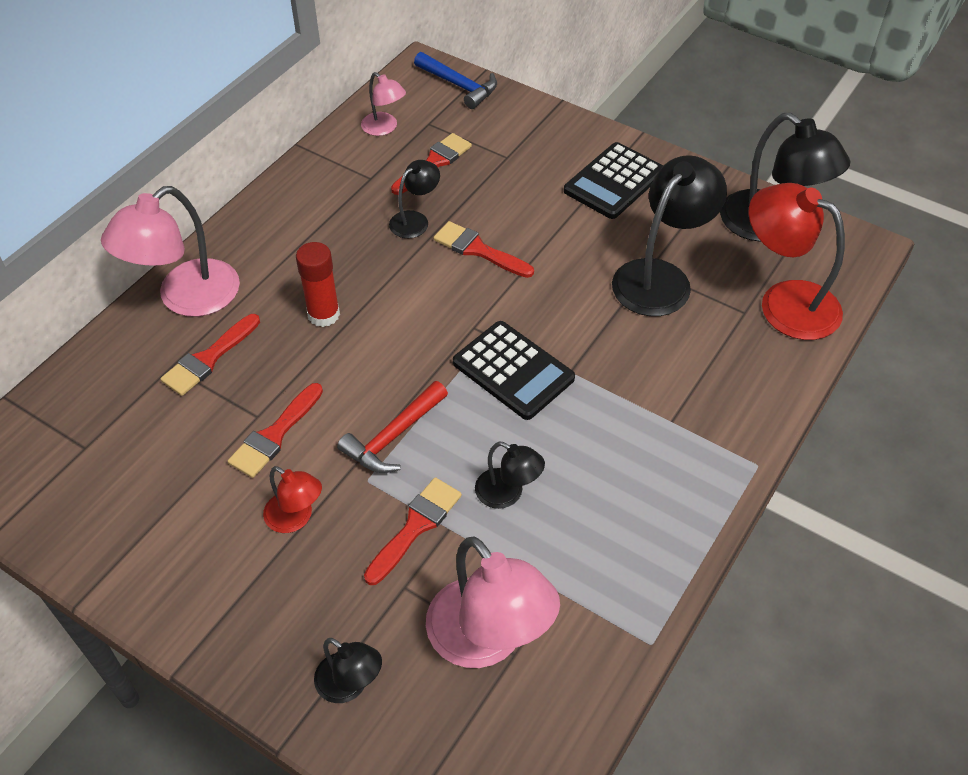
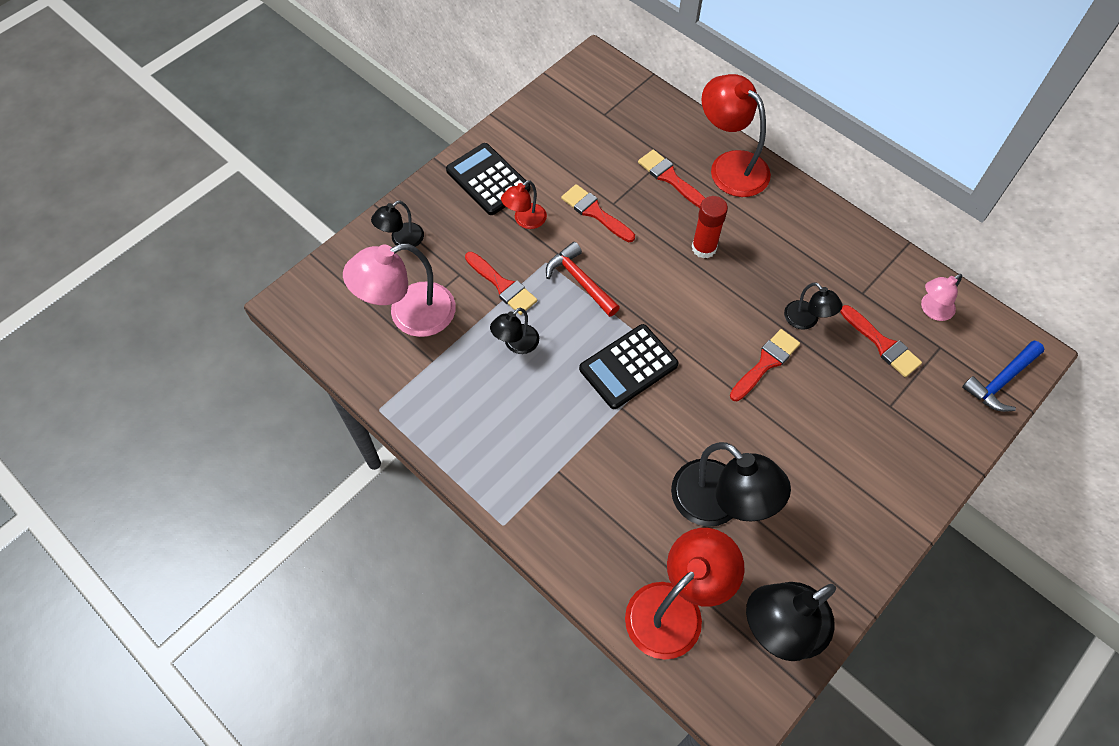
camera: 100 degrees right, 10 degrees up
(186, 298) = (730, 166): pink lamp -> red lamp
(614, 182) = (852, 494): black calculator -> black calculator (488, 180)

